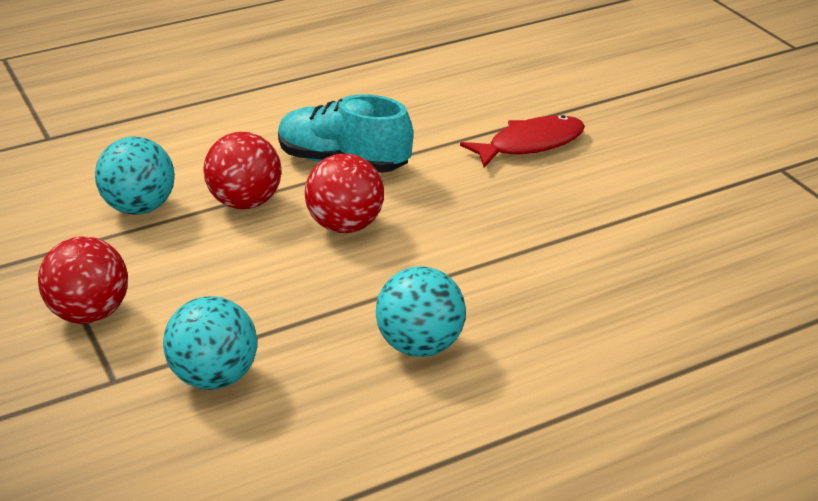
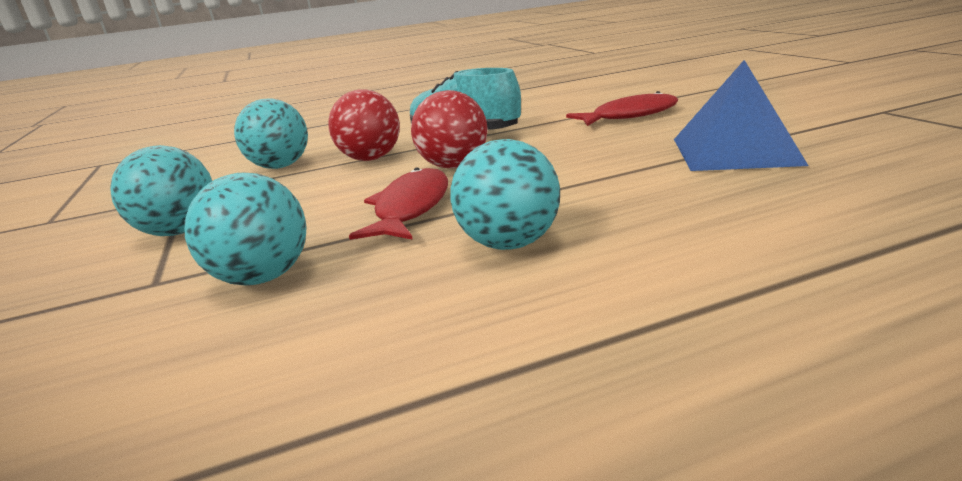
camera: 10 degrees right, 10 degrees down
(89, 314) = (179, 231): red ball -> turquoise ball
(318, 293) = (410, 208): none -> red fish
(624, 227) = (734, 151): none -> blue pyramid

